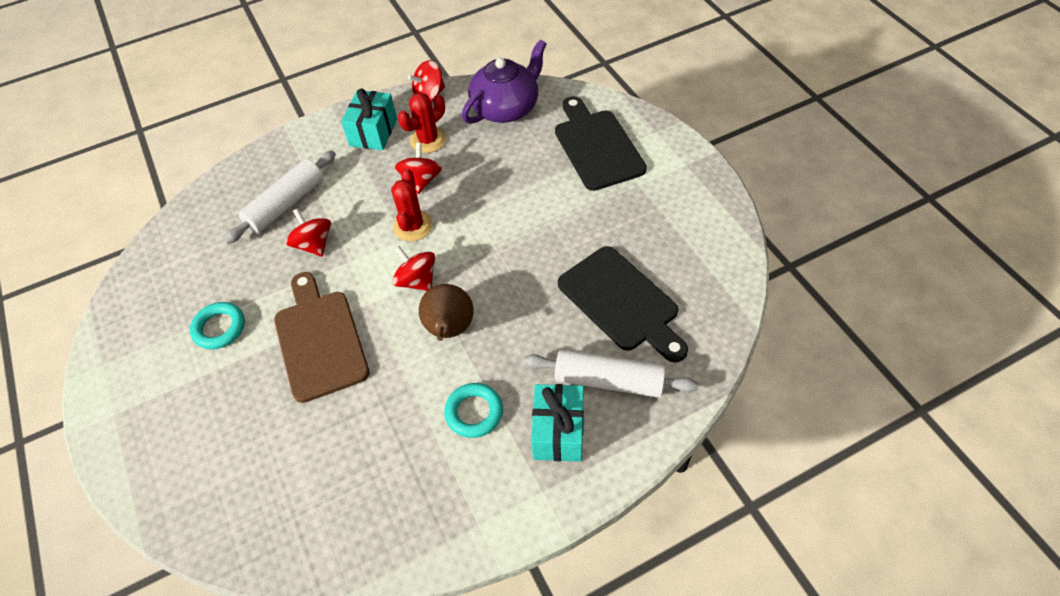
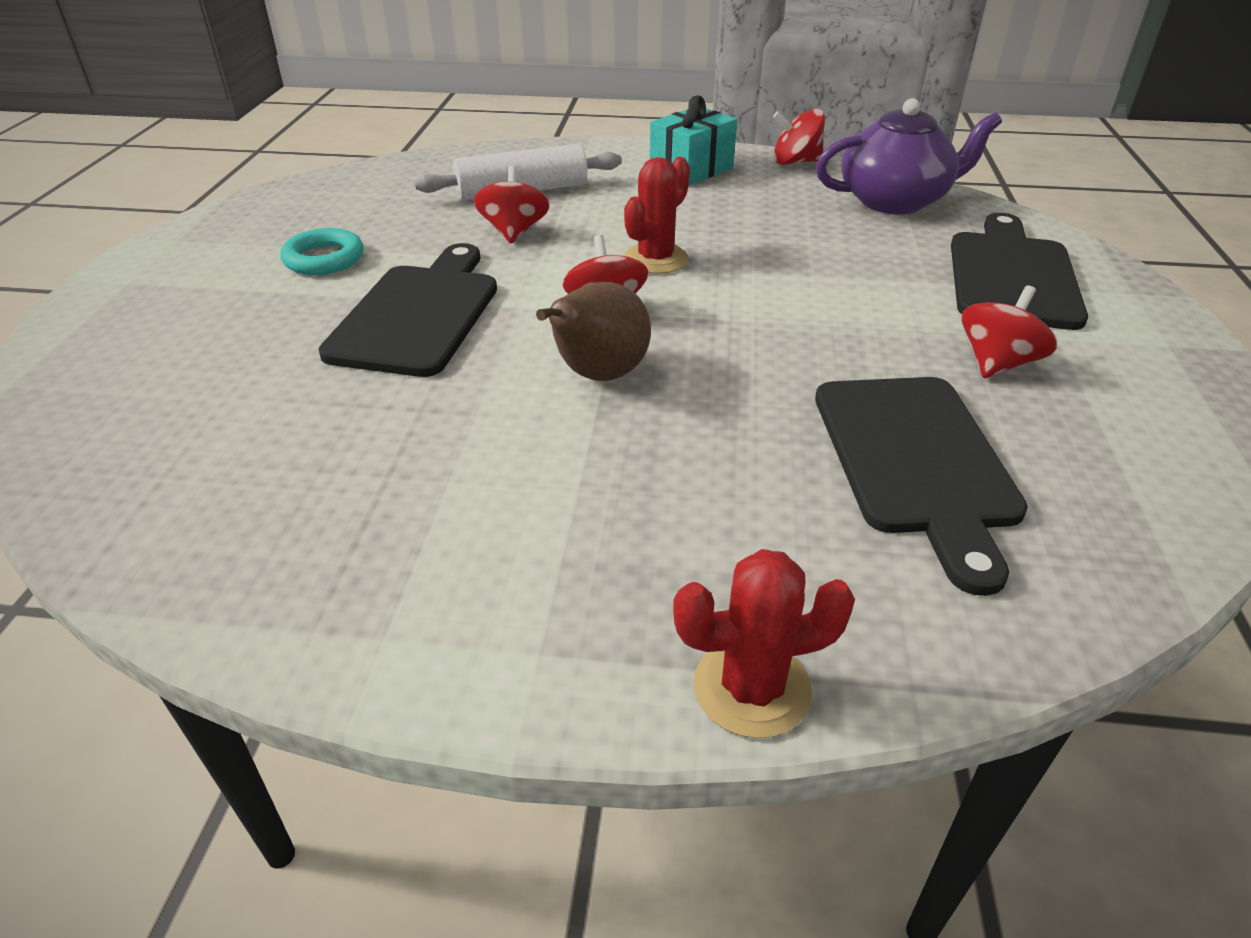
camera: 30 degrees right, 15 degrees down
(320, 340) = (419, 314): brown cutting board -> black cutting board
(421, 180) = (710, 225): red spinning top -> red spinning top (997, 363)
(428, 140) = (755, 195): red cactus -> red cactus (752, 688)
(474, 412) = (535, 484): turquoise ring -> none
(558, 432) = (647, 581): turquoise gift -> none
(609, 380) = (805, 555): white rolling pin -> none

